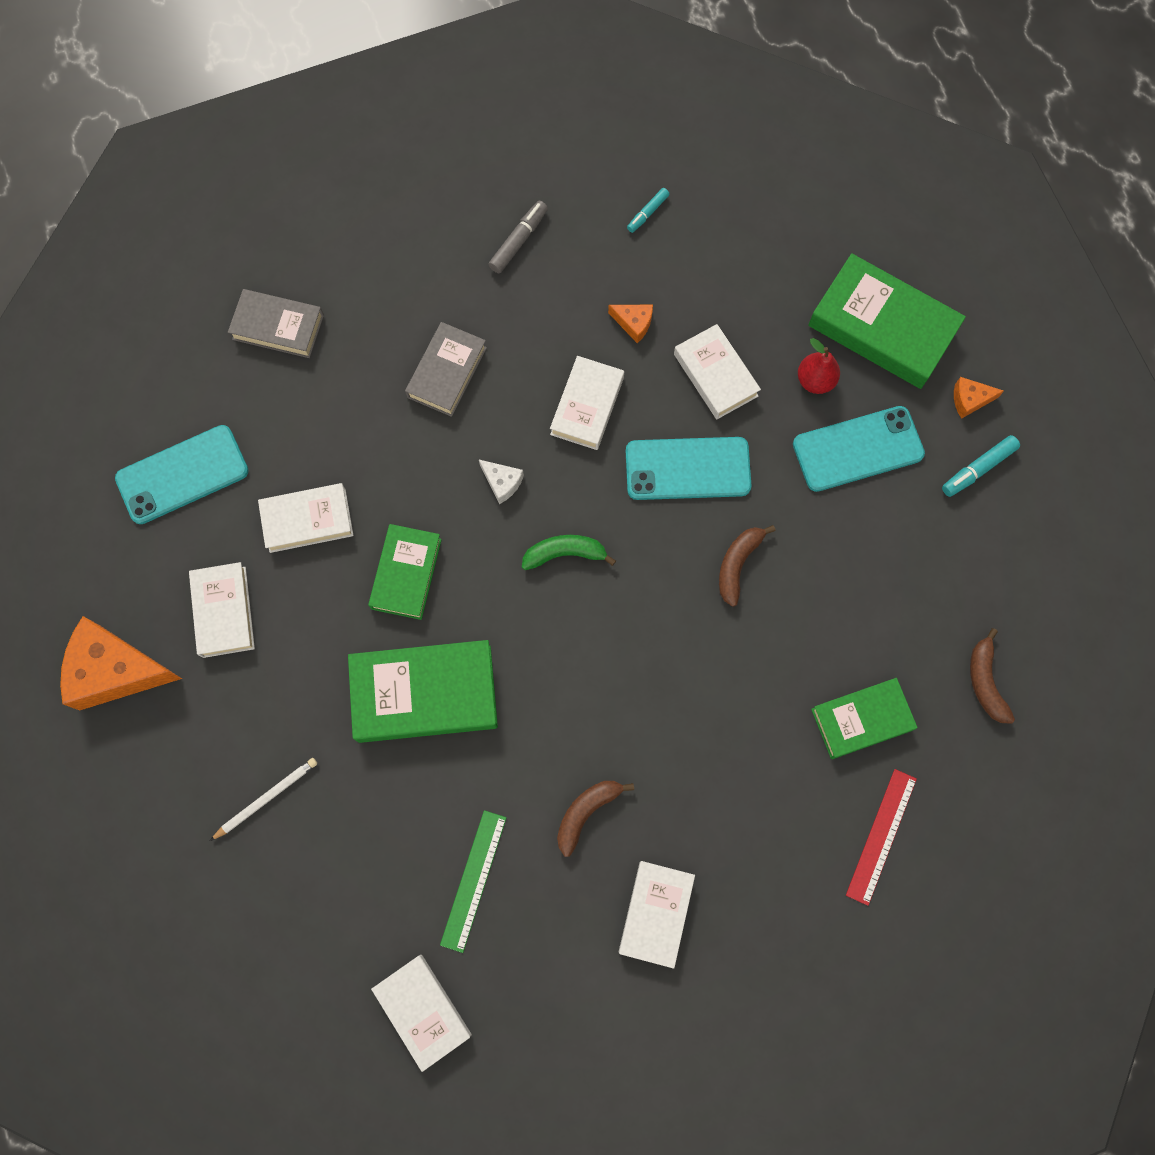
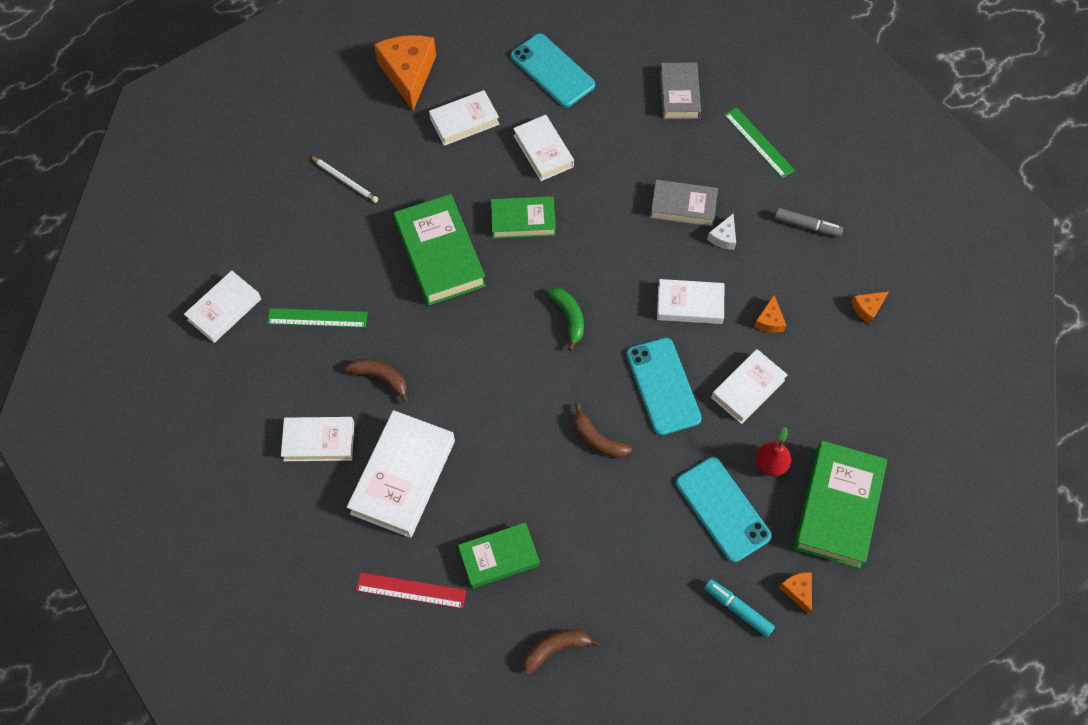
camera: 75 degrees right, 10 degrees down
(383, 256) = (758, 142): none -> green ruler
(502, 482) = (610, 263): white cheese -> white cheese (723, 237)
(647, 213) = (867, 308): turquoise marker -> orange cheese
(731, 813) = (403, 477): none -> white book
(737, 564) = (597, 439): brown banana -> brown banana turned 150 degrees counterclockwise
(861, 719) = (499, 557): green book -> green book turned 75 degrees counterclockwise

